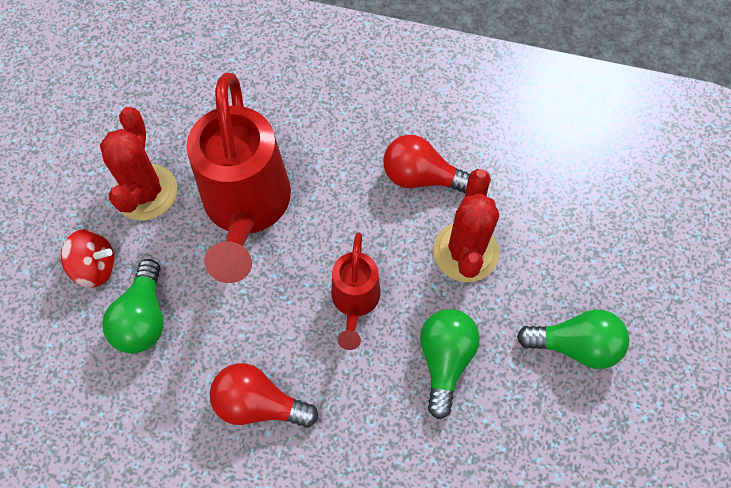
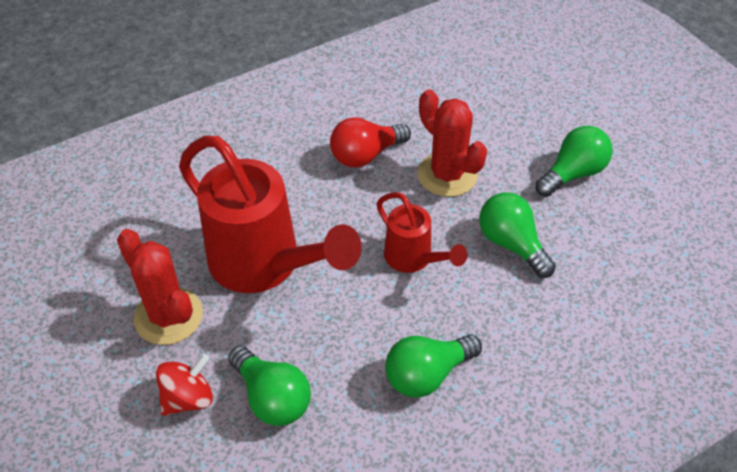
camera: 45 degrees left, 15 degrees down
(259, 404) = (427, 374): red light bulb -> green light bulb

